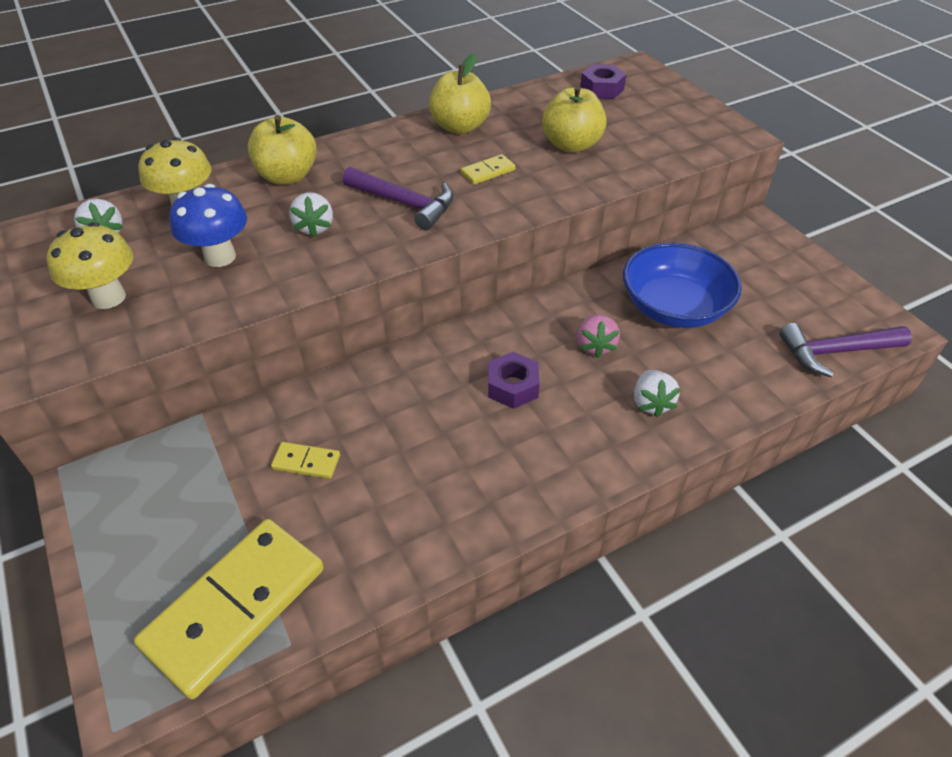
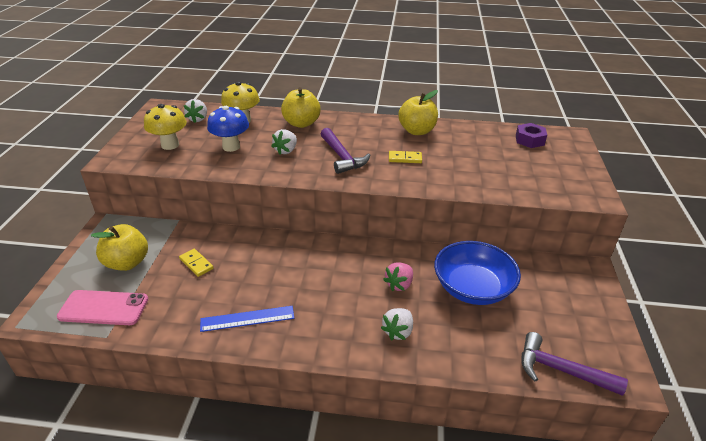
camera: 35 degrees right, 10 degrees down
(235, 607) = (104, 308): yellow domino -> pink phone
(463, 494) = (247, 319): none -> blue ruler
(512, 386) = (329, 281): purple nut -> none
(571, 145) = (472, 163): yellow apple -> yellow apple (127, 263)

